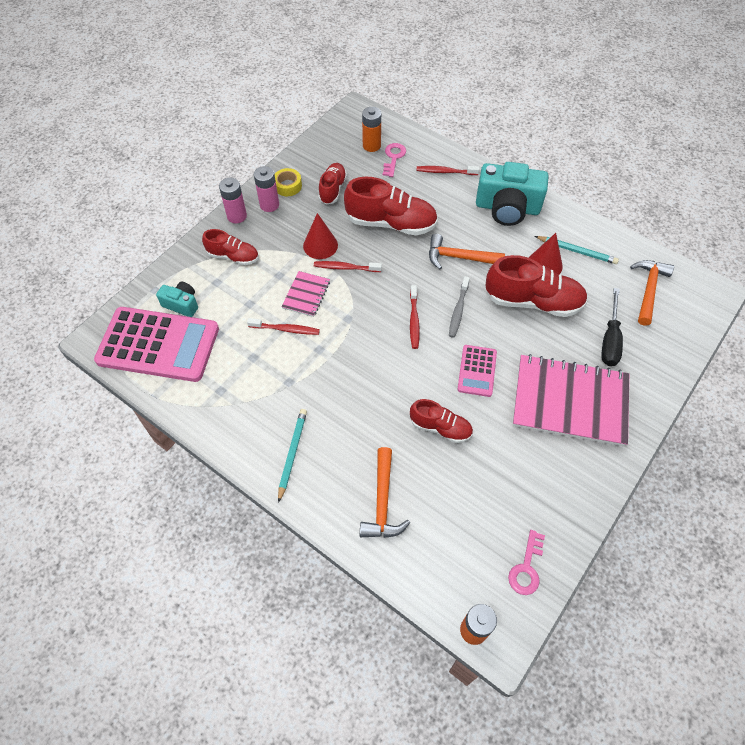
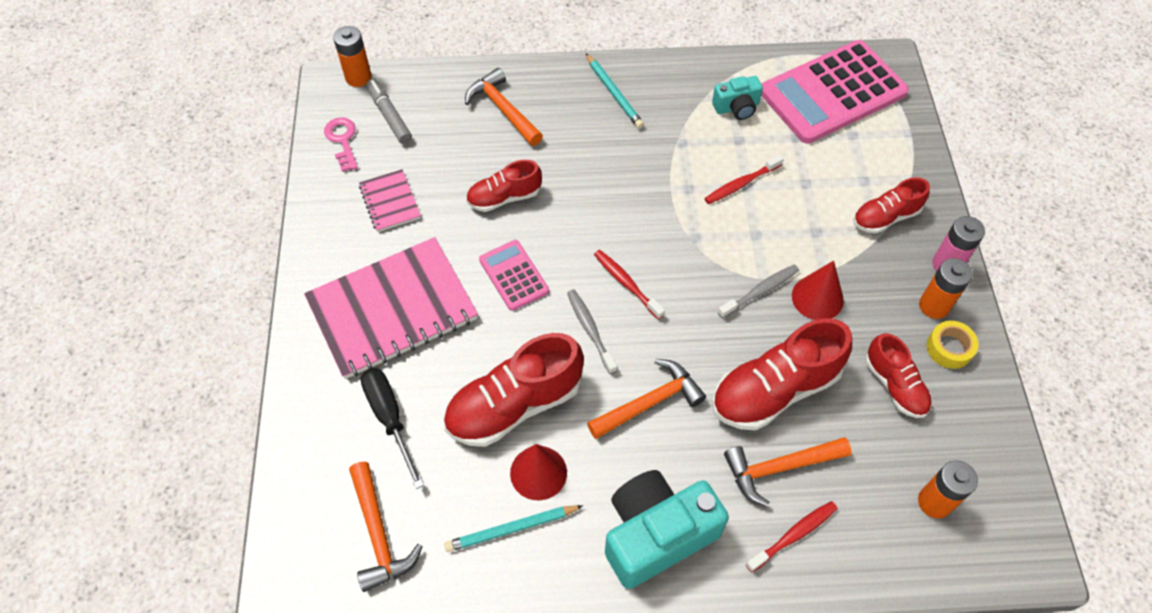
camera: 140 degrees right, 0 degrees up
(182, 304) = (864, 138): turquoise camera -> turquoise camera (736, 107)
(269, 205) = (934, 306): pink battery -> orange battery
(306, 295) = (764, 231): pink notebook -> pink notebook (390, 202)
(346, 268) = (759, 291): red toothbrush -> grey toothbrush
(393, 158) = (883, 504): pink key -> none
(424, 195) = (780, 468): none -> orange hammer
(473, 564) = (389, 116): none -> grey marker

